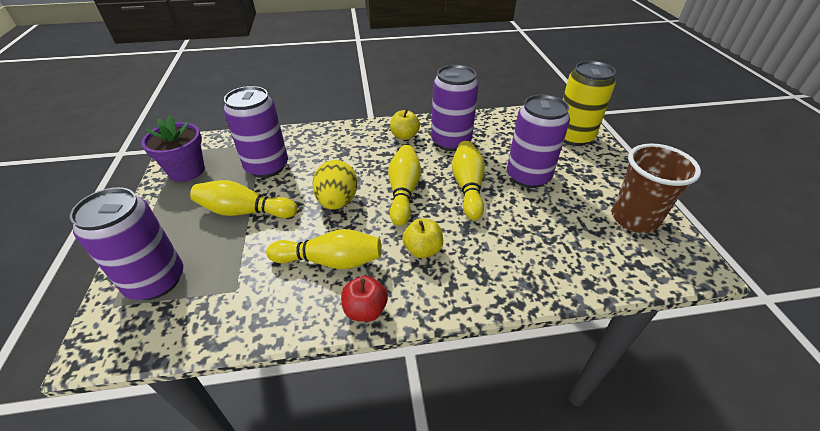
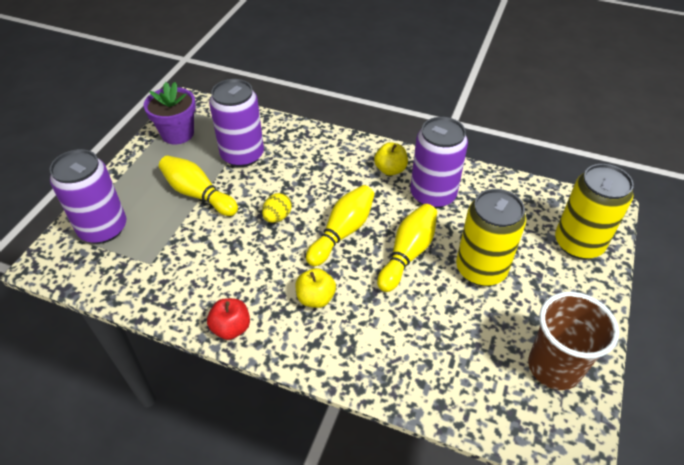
camera: 30 degrees right, 5 degrees up
(330, 261) = (234, 272): yellow bowling pin -> none
(337, 201) = (277, 217): yellow egg -> yellow egg, size x0.61
(528, 176) = (481, 269): purple can -> yellow can

